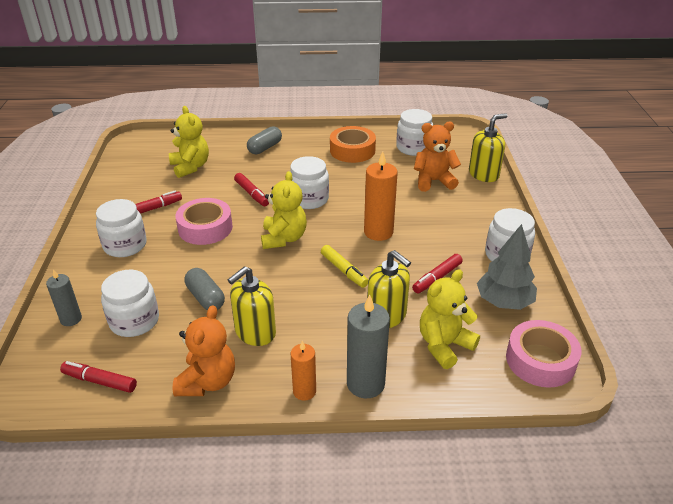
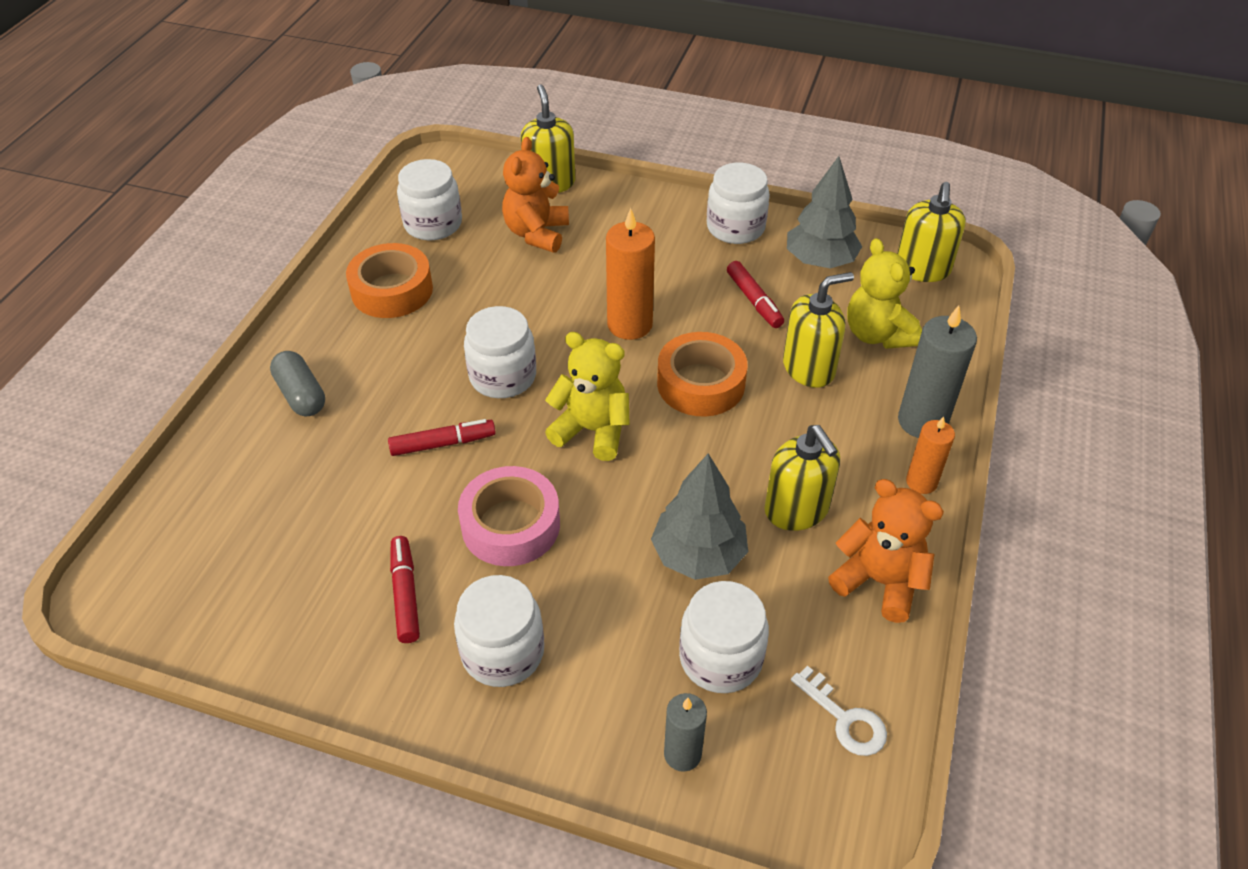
camera: 70 degrees left, 10 degrees up
(100, 381) = (845, 718): red marker -> white key
(190, 167) = (292, 515): yellow teddy bear -> none
(205, 298) = (698, 555): grey capsule -> grey tree
(344, 270) = (700, 384): yellow marker -> orange tape
(540, 360) = (922, 269): pink tape -> yellow soap dispenser

